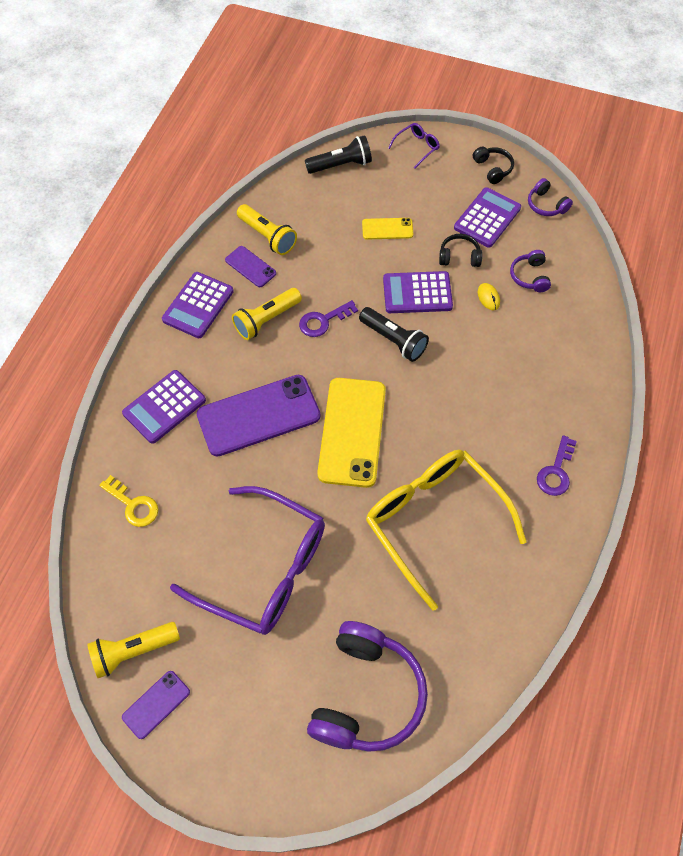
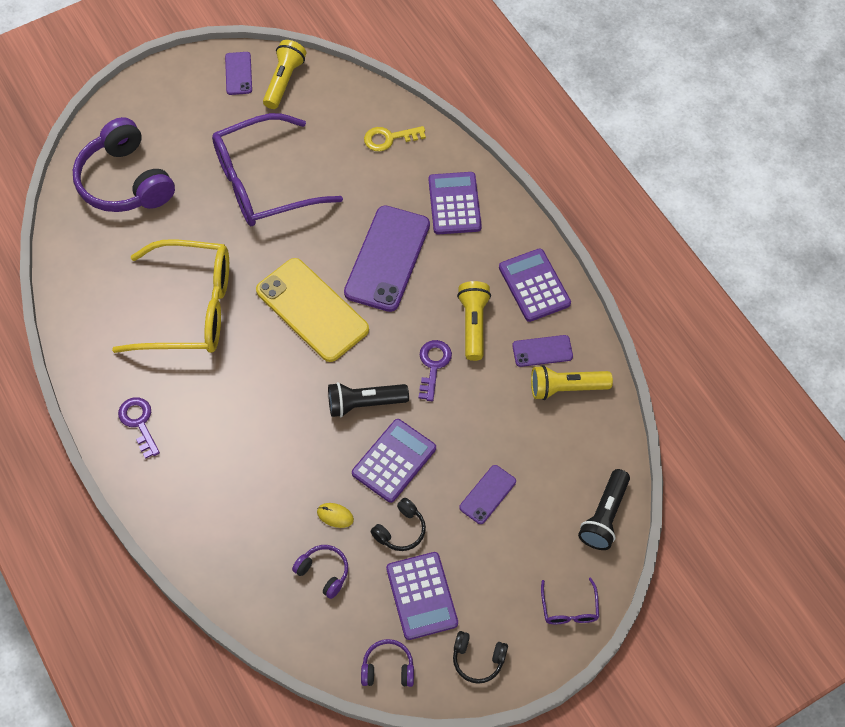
camera: 130 degrees right, 0 degrees up
(387, 229) = (487, 494): yellow phone -> purple phone

